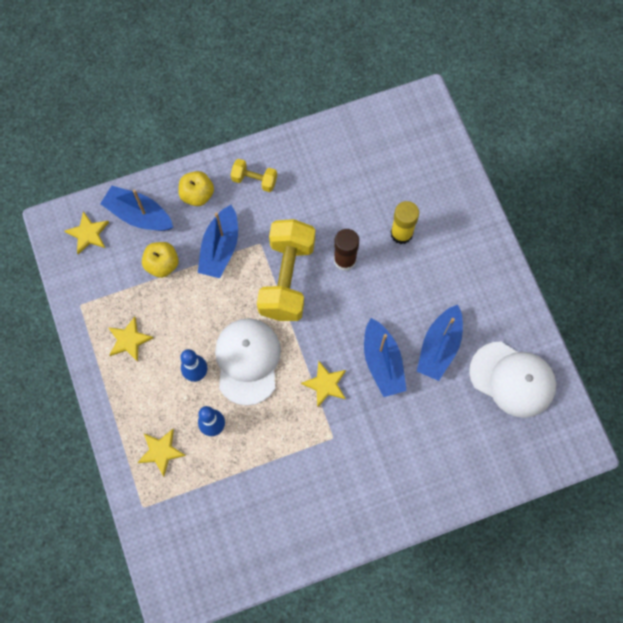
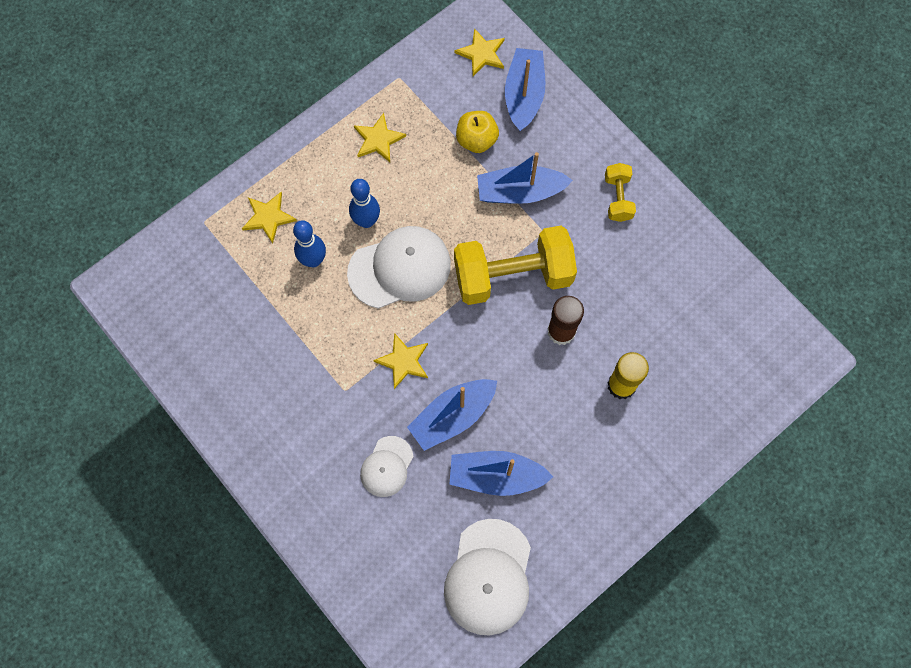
camera: 70 degrees right, 0 degrees up
(197, 195) = (573, 145): yellow apple -> none
(405, 425) = (387, 466): none -> white cap

